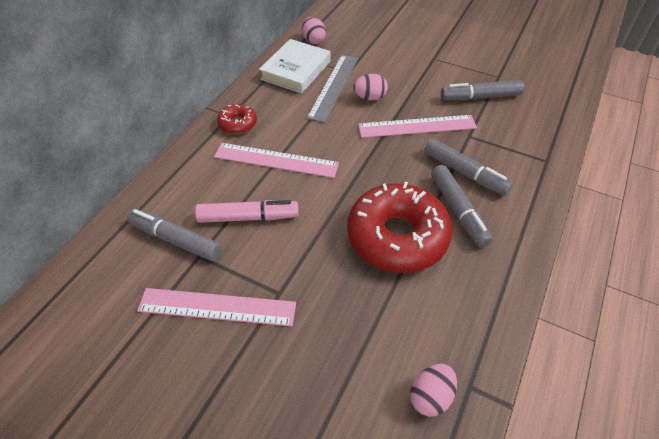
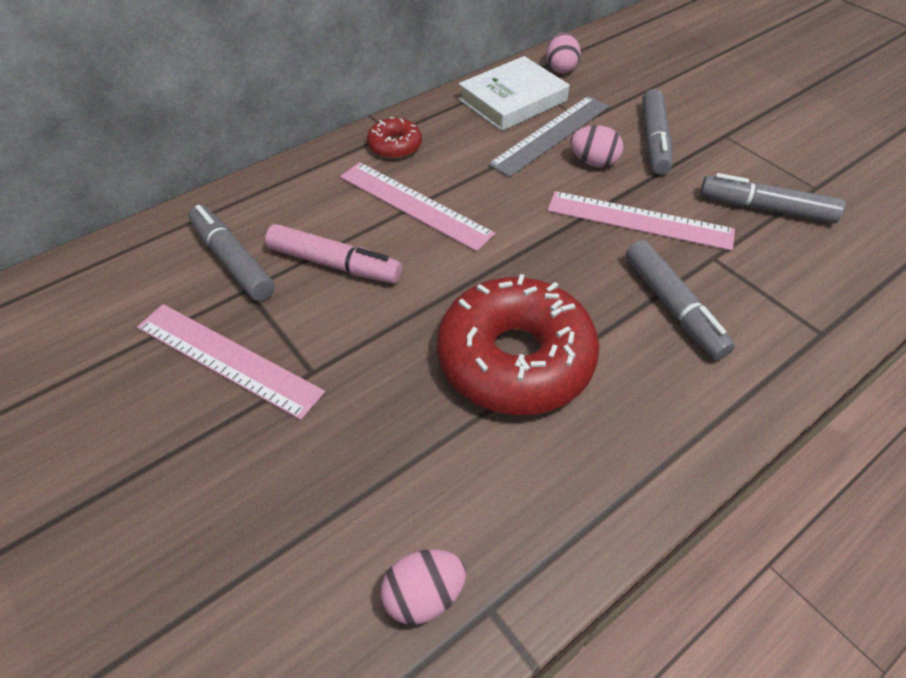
camera: 25 degrees right, 0 degrees up
(458, 210) = (629, 355): grey marker -> grey marker (654, 140)

